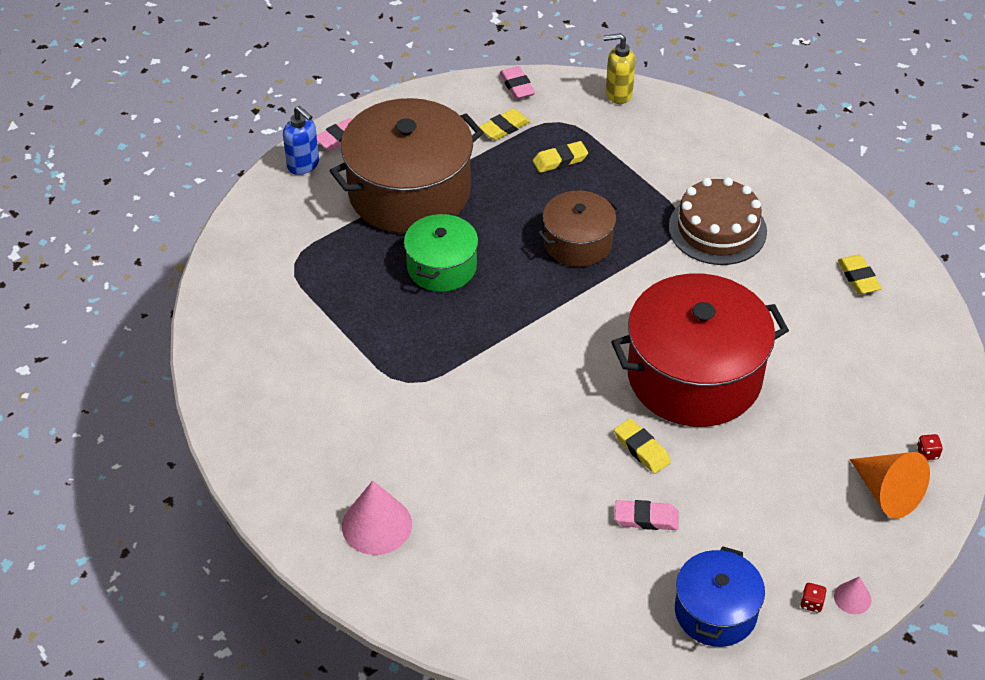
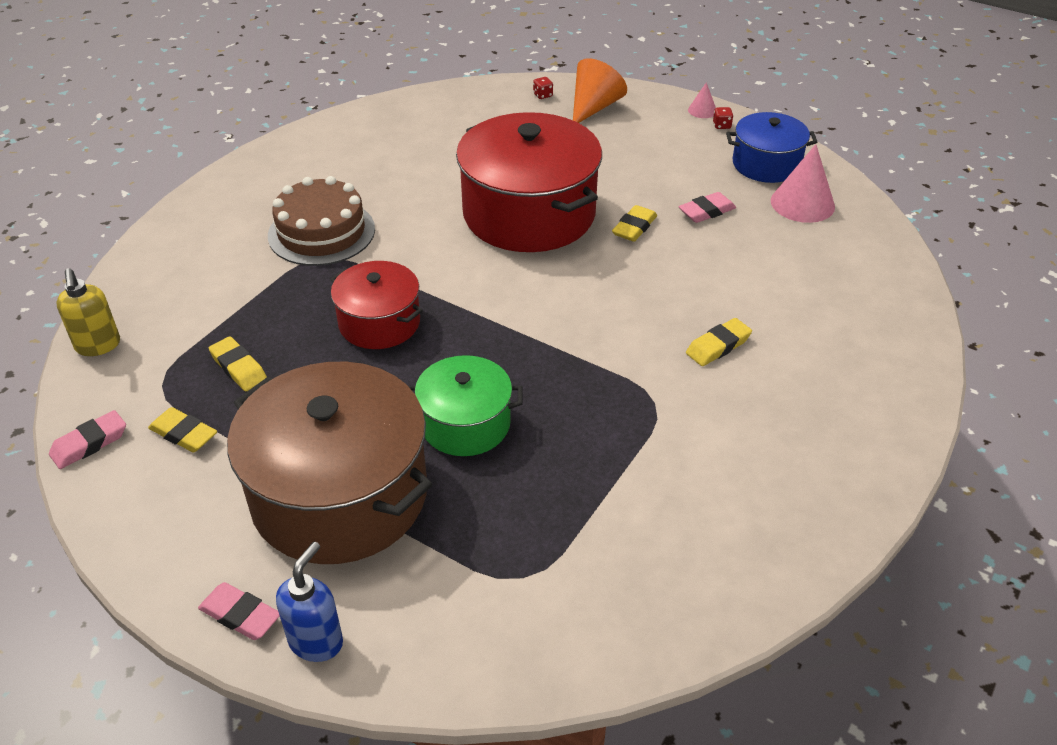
camera: 110 degrees left, 5 degrees down
(376, 525) = (847, 371): pink cone -> pink cone (802, 203)
(578, 243) = (379, 323): brown pot -> red pot
(646, 518) = (706, 211): pink eraser -> pink eraser turned 75 degrees clockwise
(858, 278) = (358, 146): yellow eraser -> yellow eraser (718, 346)

